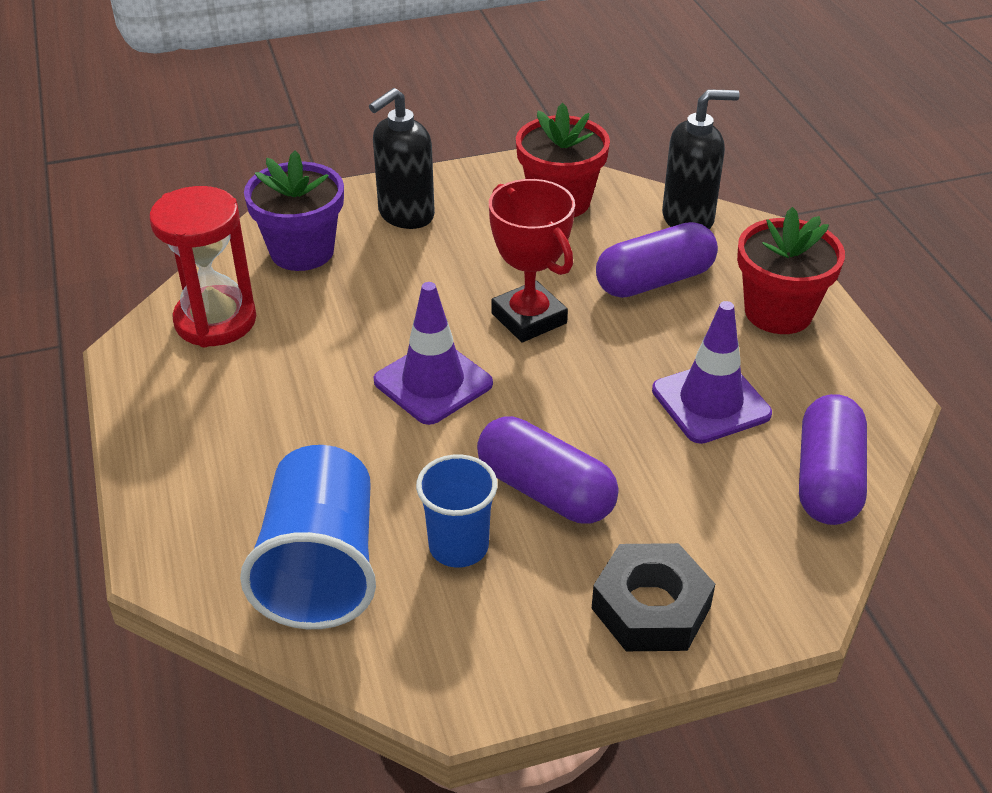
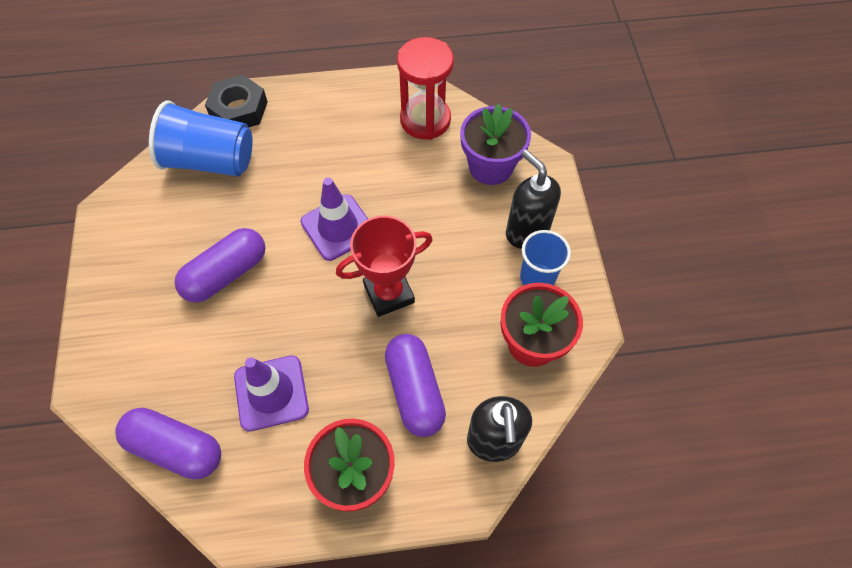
camera: 100 degrees right, 20 degrees up
(458, 546) = (201, 223): blue cup -> blue cup (537, 277)
(651, 607) = (121, 311): black nut -> black nut (239, 109)

